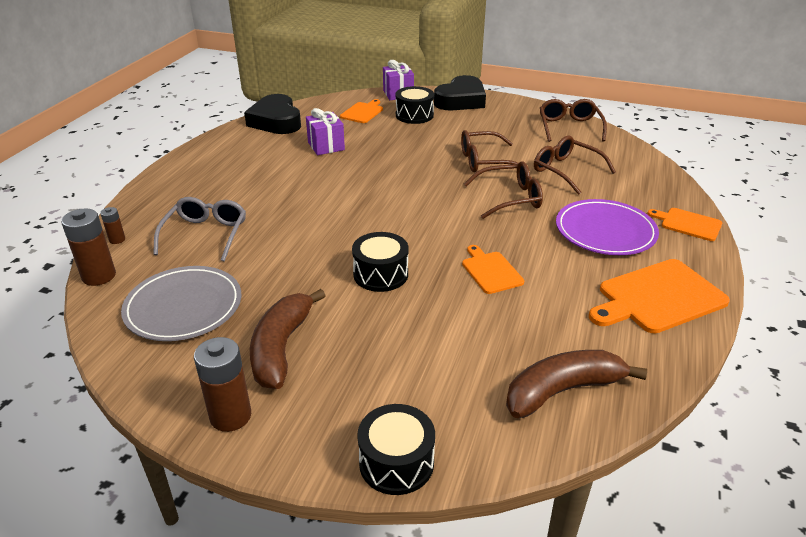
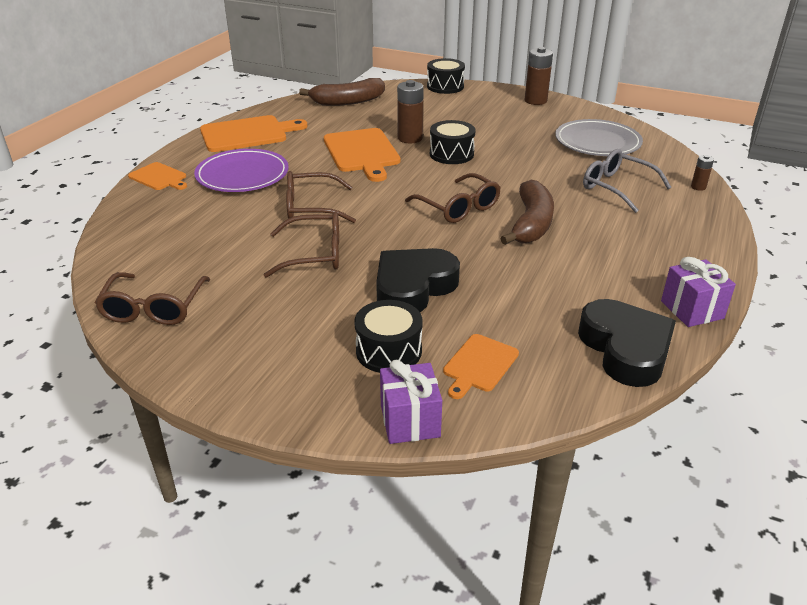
camera: 175 degrees left, 0 degrees up
(99, 276) = (683, 162): brown battery -> brown battery (410, 138)
(205, 234) = (617, 187): grey glasses -> grey glasses turned 120 degrees clockwise
(281, 348) = (517, 122): brown banana -> brown banana (531, 224)
(326, 146) = (527, 290): purple gift -> purple gift (692, 309)
(461, 100) = (291, 390): black heart -> black heart (413, 287)
(491, 271) = (362, 152): orange cutting board -> orange cutting board, size x1.76
(566, 171) = (224, 236): brown glasses -> brown glasses (458, 207)

